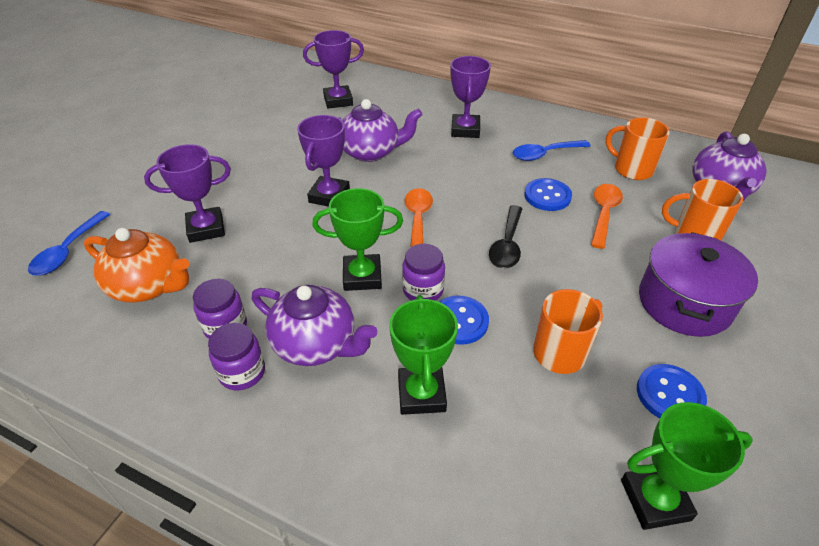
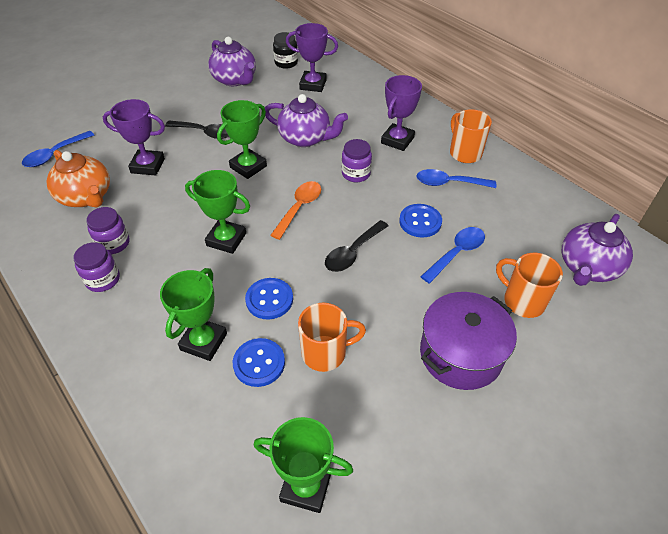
camera: 25 degrees right, 5 degrees up
(251, 176) = (204, 133): none -> black spoon
(292, 87) = (286, 63): none -> black jar
(316, 344) = (161, 278): purple teapot -> purple teapot (235, 80)
(329, 196) = (248, 167): purple trophy -> green trophy
(423, 290) = (261, 266): purple jar -> purple jar (356, 174)
(603, 213) = (456, 253): orange spoon -> blue spoon
(631, 169) = (517, 221): orange mug -> orange mug (464, 153)
(669, 395) = (383, 419): blue button -> blue button (259, 363)

